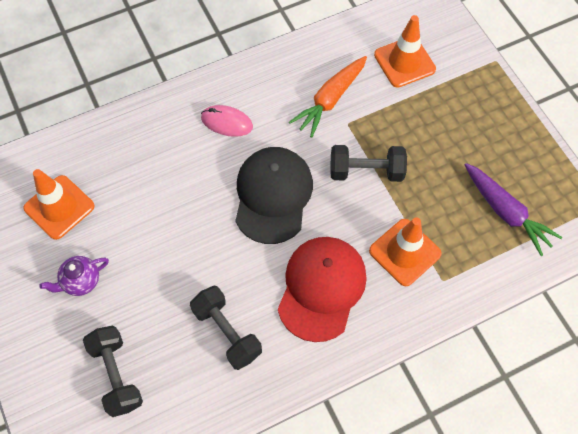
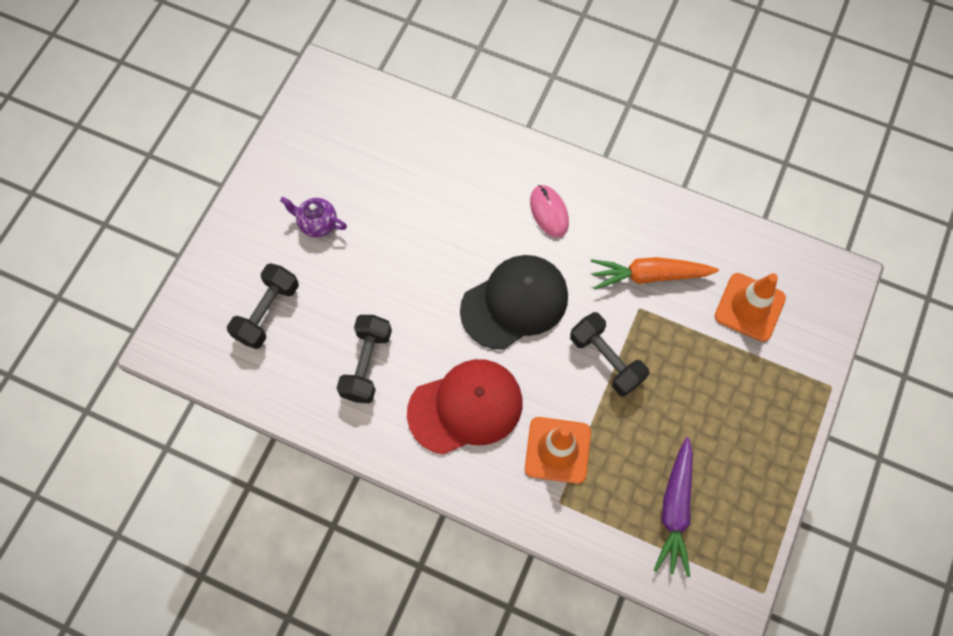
camera: 50 degrees right, 5 degrees up
(59, 207) = (363, 155): orange traffic cone -> none

